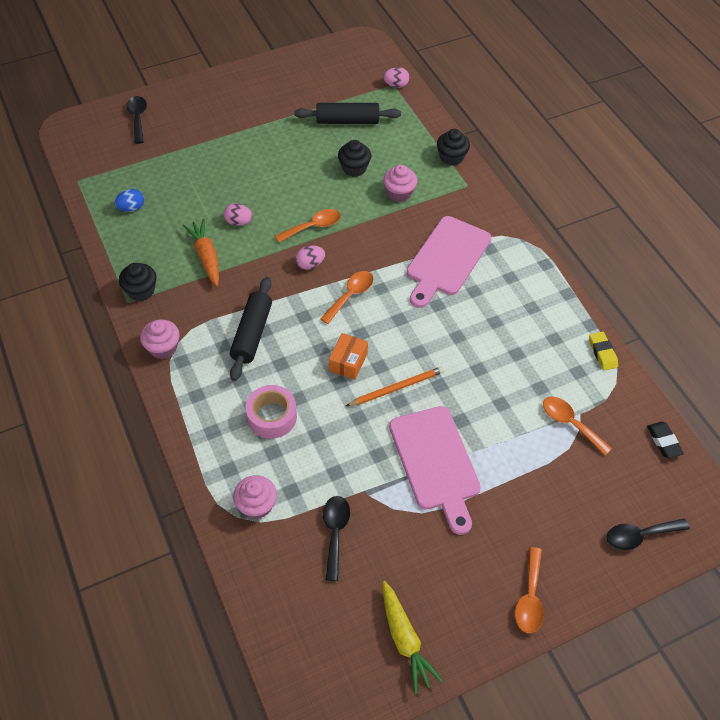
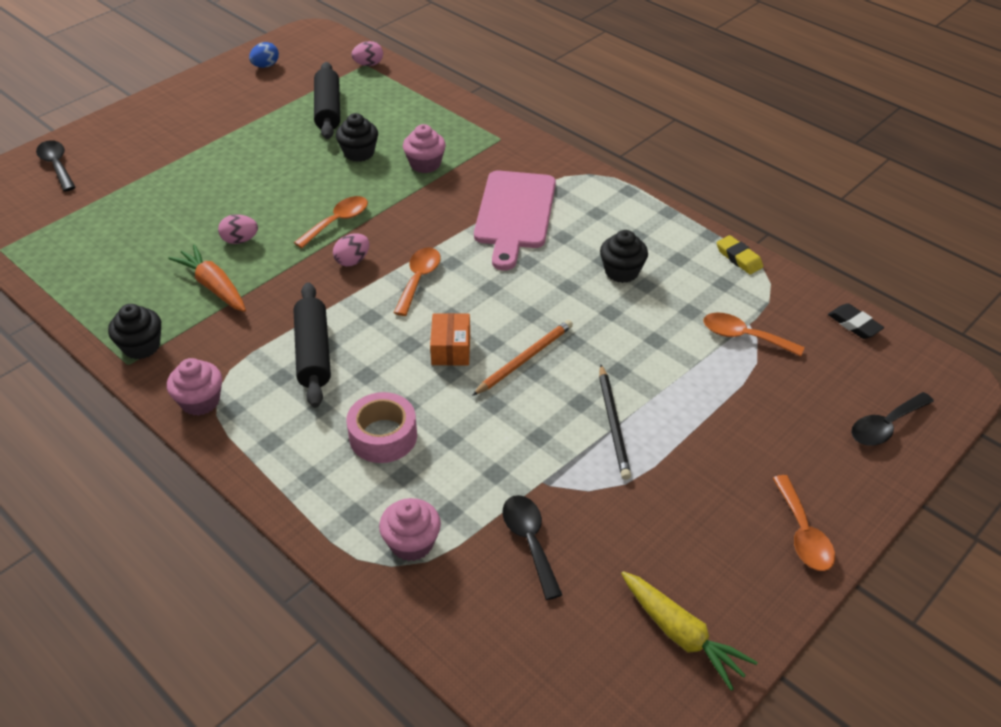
camera: 20 degrees left, 10 degrees down
(131, 208) = (89, 260): blue egg -> blue egg (265, 66)
(347, 121) = (328, 109): black rolling pin -> black rolling pin turned 75 degrees counterclockwise
(436, 462) = (613, 424): pink cutting board -> black pencil
(451, 157) = (468, 116): black cupcake -> black cupcake (621, 271)

